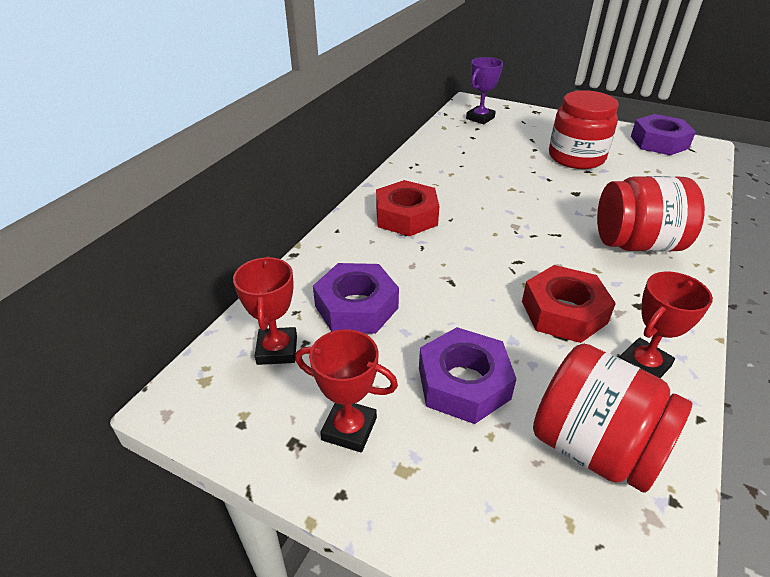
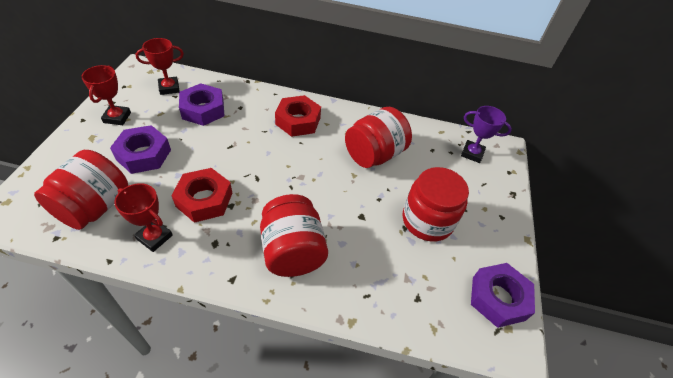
camera: 70 degrees right, 10 degrees up
(478, 171) = (374, 154): none -> red jar

